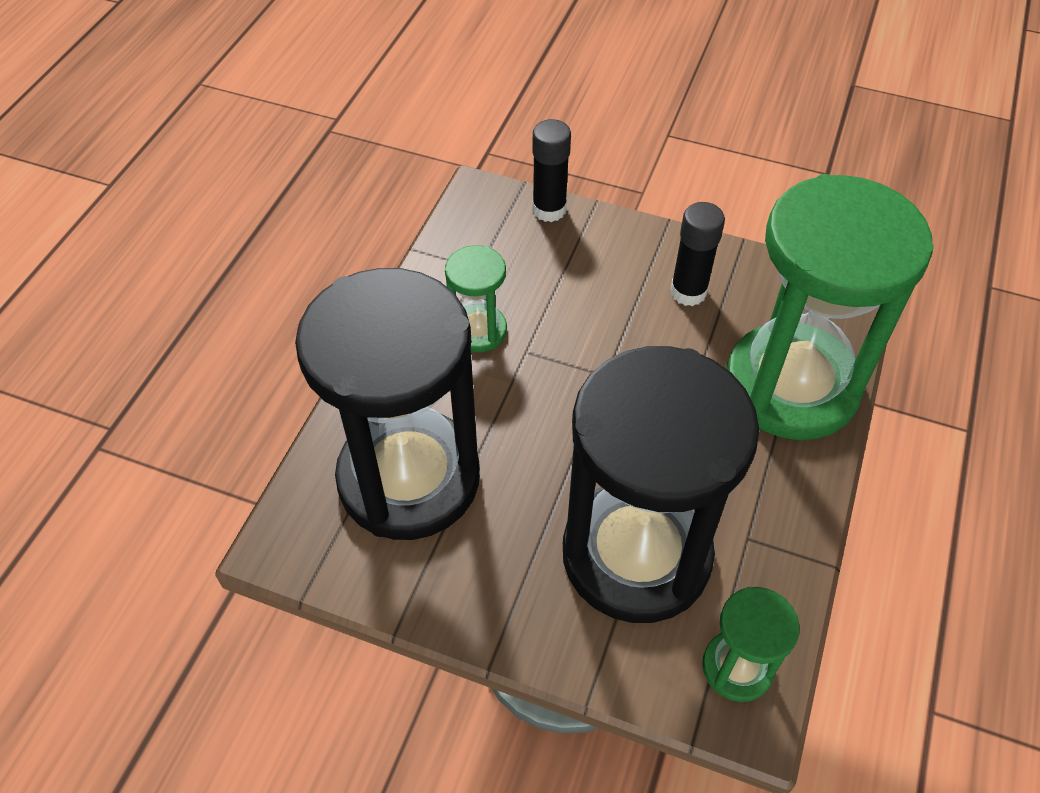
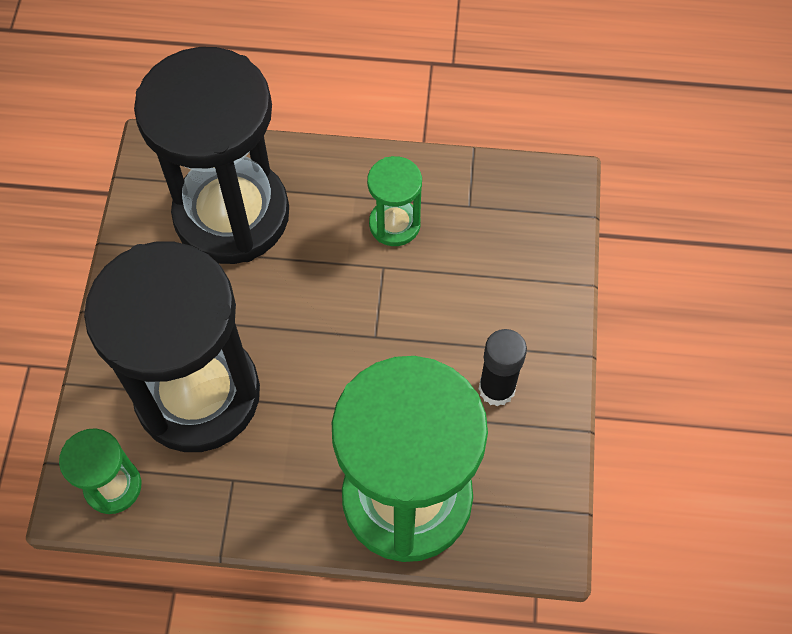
camera: 75 degrees right, 10 degrees up
(549, 209) = (563, 246): black glue stick -> none

